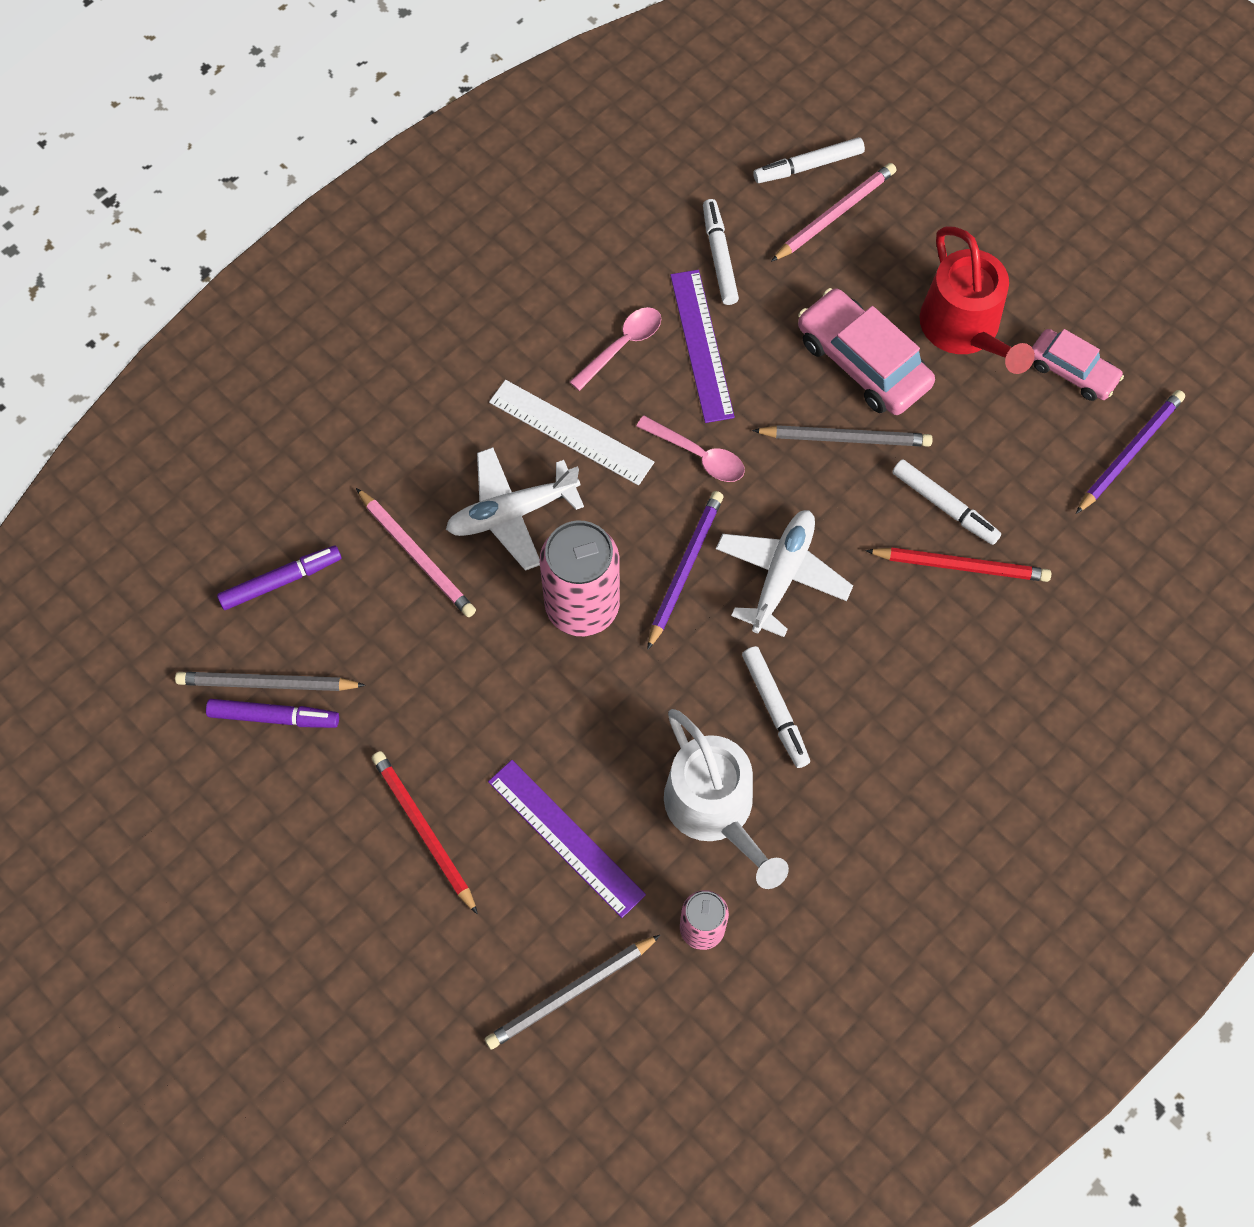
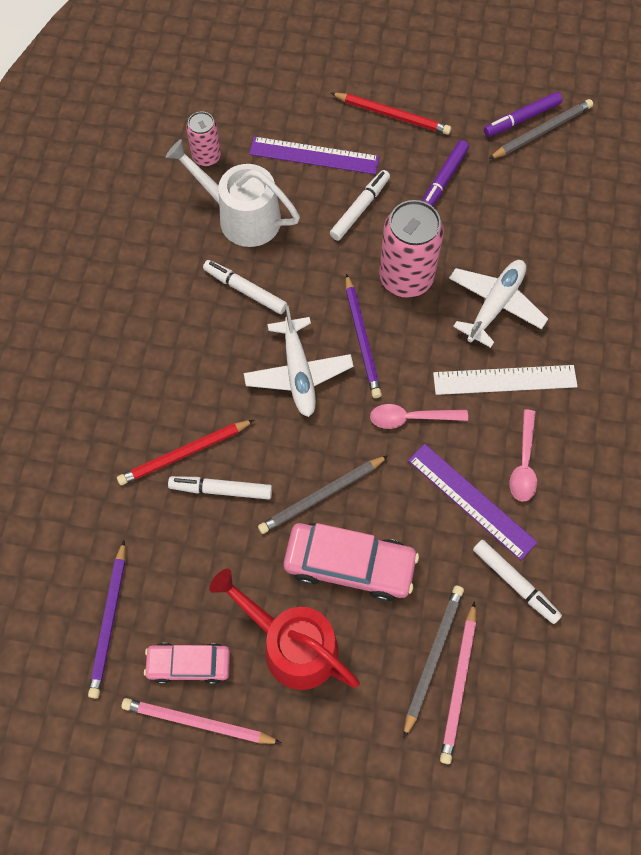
camera: 145 degrees right, 0 degrees up
(281, 581) = (588, 185): purple marker -> purple marker (443, 180)
(417, 555) = (527, 246): pink pencil -> pink pencil (198, 723)
(571, 993) = (254, 91): grey pencil -> grey pencil (432, 657)
(808, 166) = (512, 718): white marker -> white marker (360, 209)

